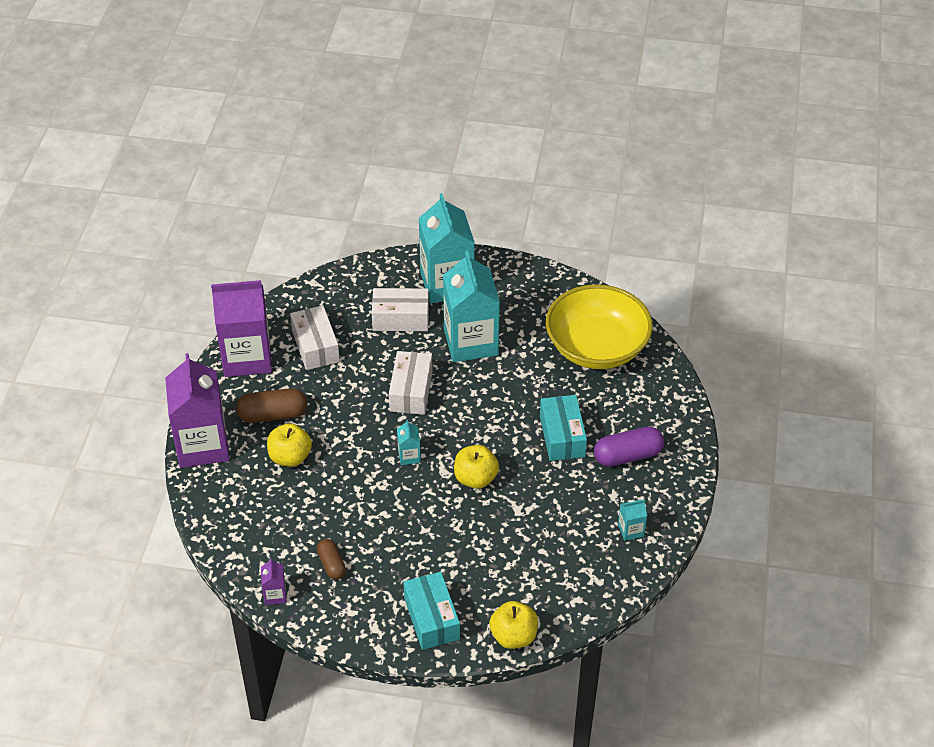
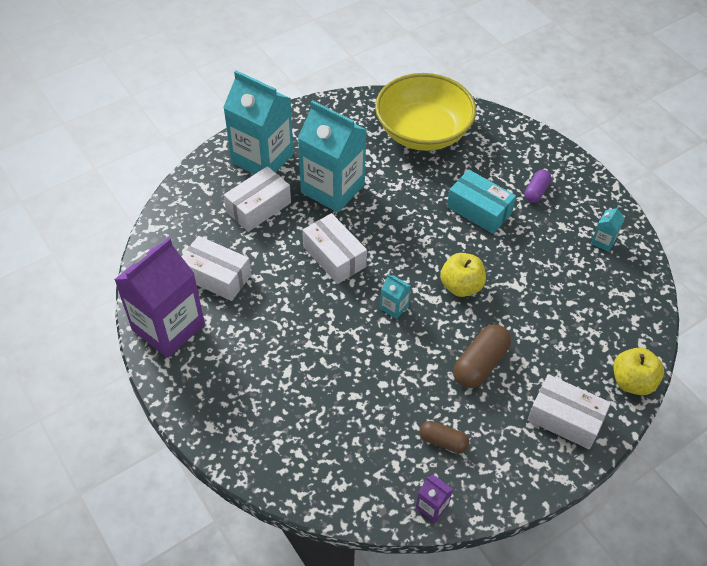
camera: 45 degrees left, 5 degrees up
(202, 445) = (218, 431): purple carton -> none
(272, 415) = (247, 358): brown capsule -> brown capsule (480, 364)
(290, 457) = (304, 381): yellow apple -> none
(432, 618) = (565, 419): turquoise box -> white box
(628, 456) = (536, 191): purple capsule -> purple capsule, size x0.62

